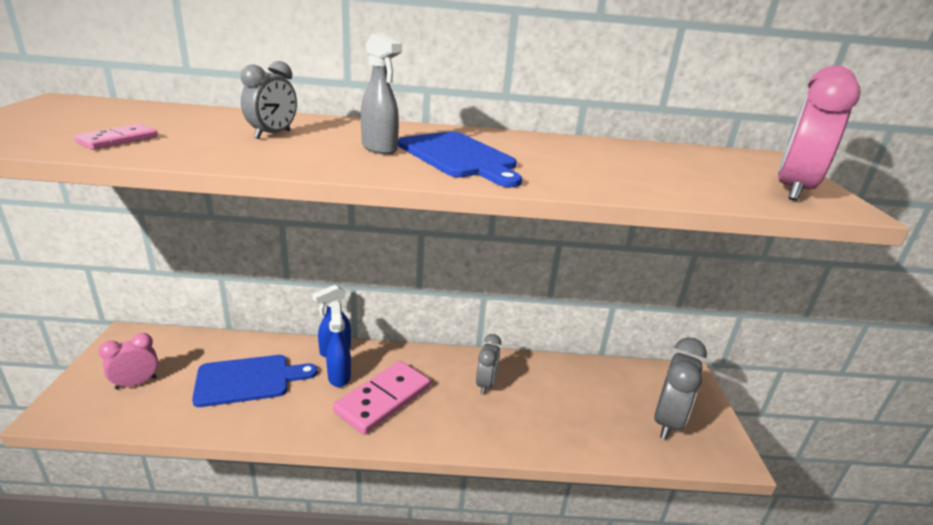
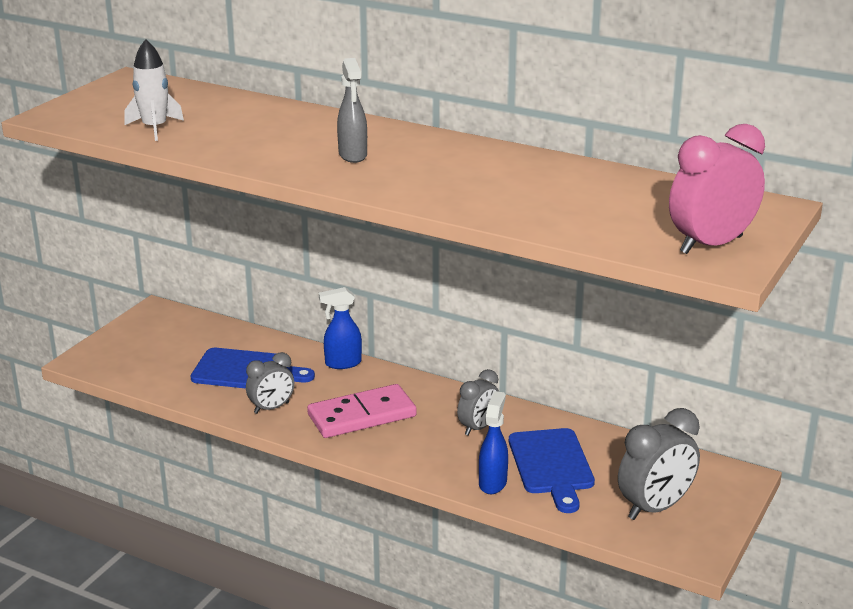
camera: 30 degrees right, 0 degrees up
(118, 140) = (155, 128): pink domino -> white rocket
(136, 383) = (151, 352): pink clock -> none
(273, 134) = (275, 132): grey clock -> grey clock (271, 408)
(339, 376) = (332, 387): blue spray bottle -> blue spray bottle (493, 483)
(459, 157) = (415, 172): blue cutting board -> blue cutting board (551, 465)

